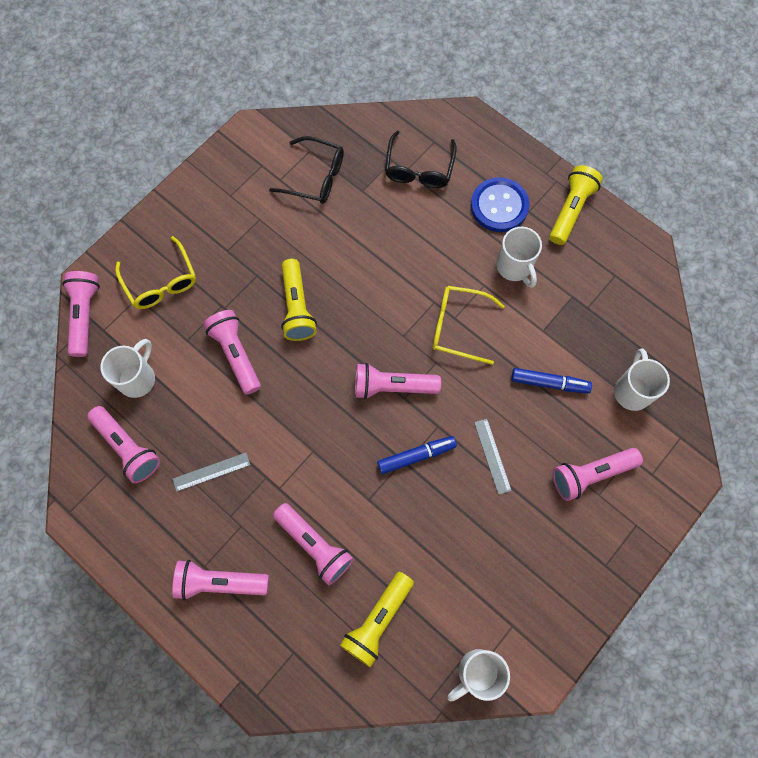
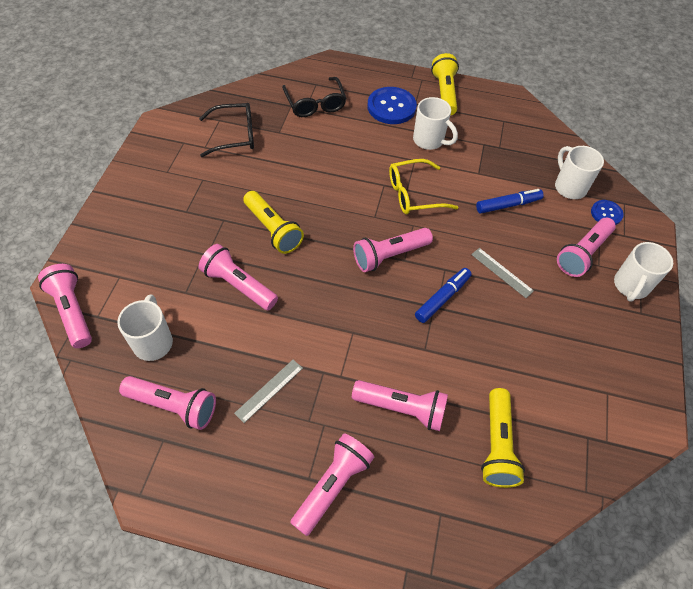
camera: 30 degrees left, 15 degrees down
(161, 282) = (136, 256): yellow glasses -> none
(219, 582) = (332, 485): pink flashlight -> pink flashlight turned 150 degrees clockwise
(477, 672) = (607, 445): white mug -> white mug (630, 286)
(650, 440) = (606, 213): none -> blue button

